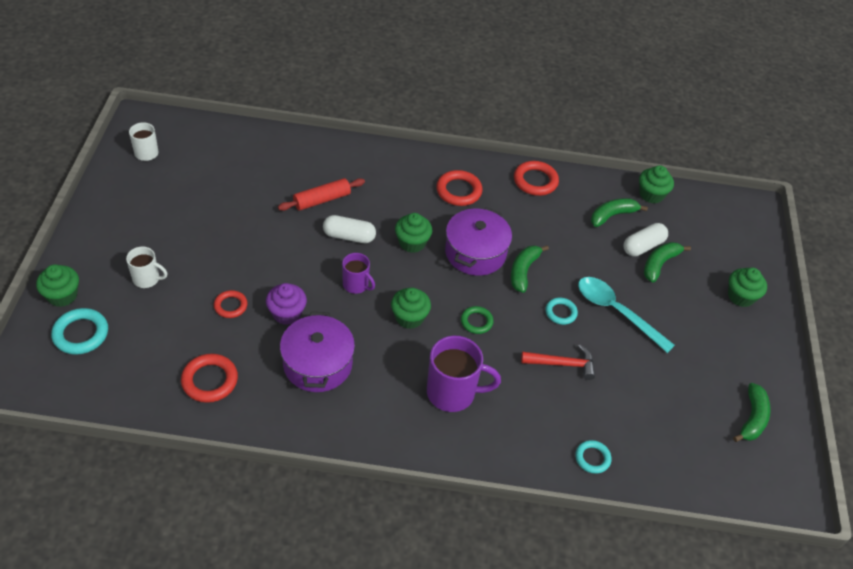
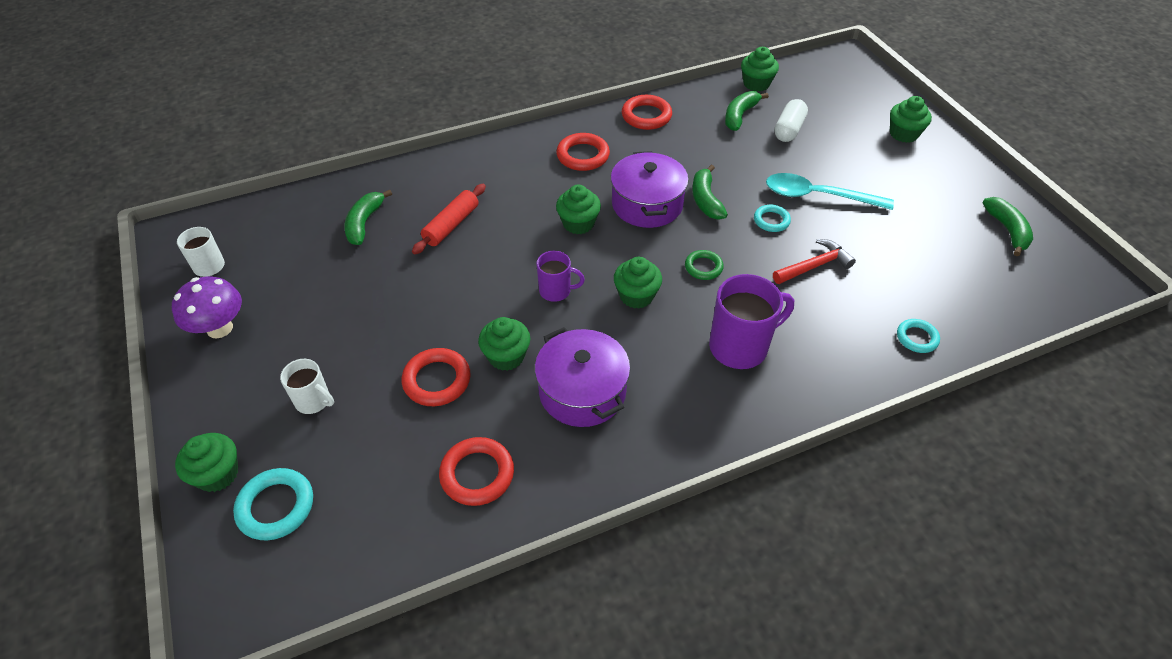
camera: 25 degrees left, 0 degrees up
(125, 200) = (219, 328): none -> purple mushroom
(147, 279) = (314, 401): white mug -> white mug turned 45 degrees clockwise
(230, 306) = (437, 380): red ring -> red ring, size x1.57
(287, 313) = (506, 356): purple cupcake -> green cupcake
(349, 236) = (509, 247): white capsule -> none
(659, 264) = (815, 138): green banana -> green banana (364, 223)

